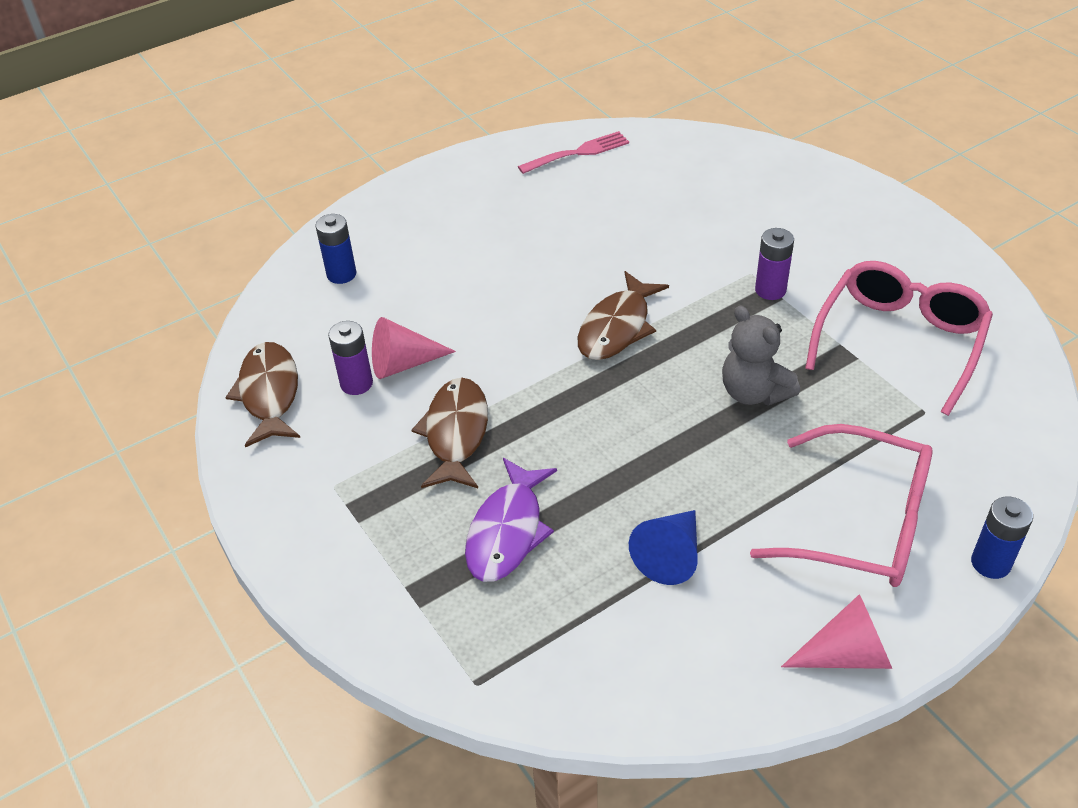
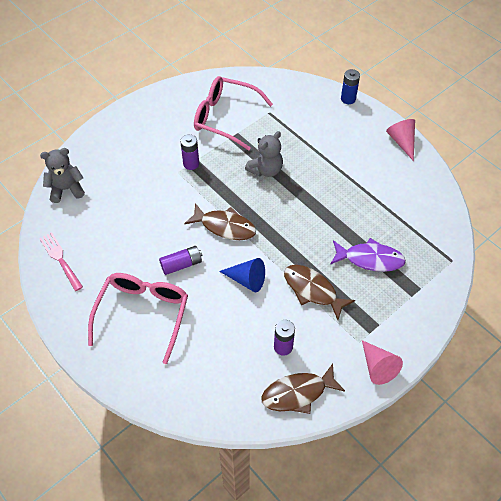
camera: 100 degrees left, 10 degrees up
(341, 274) = (187, 377): blue battery -> none
(403, 364) = (264, 325): pink cone -> pink cone (377, 367)
(456, 433) = (312, 290): brown fish -> brown fish turned 45 degrees clockwise
(545, 273) = (181, 264): none -> purple battery
(670, 555) = (369, 197): blue cone -> blue cone (247, 280)
(715, 153) = (66, 189): none -> grey teddy bear
(862, 523) = (337, 135): pink glasses -> pink glasses (143, 314)

